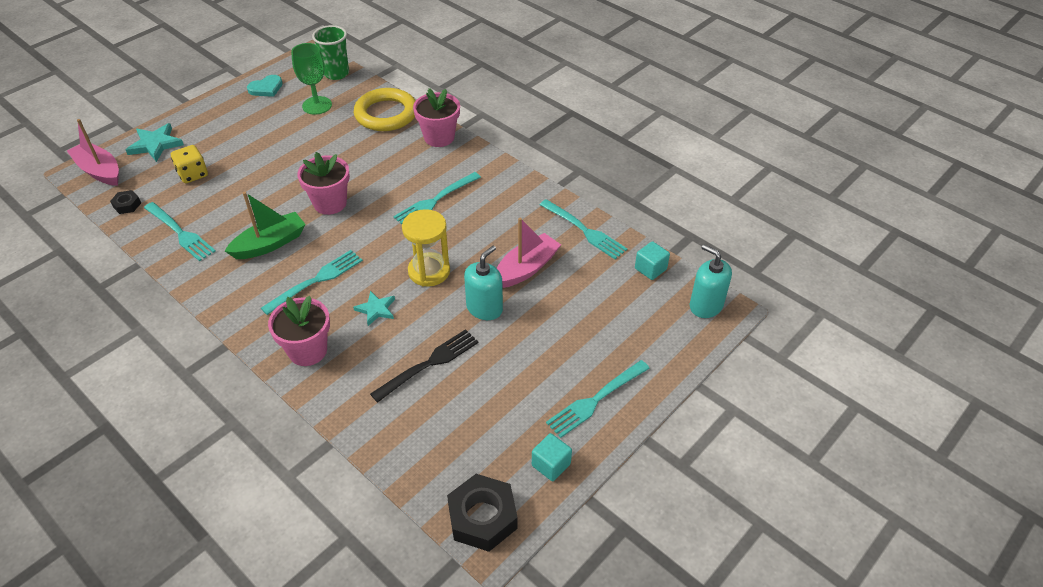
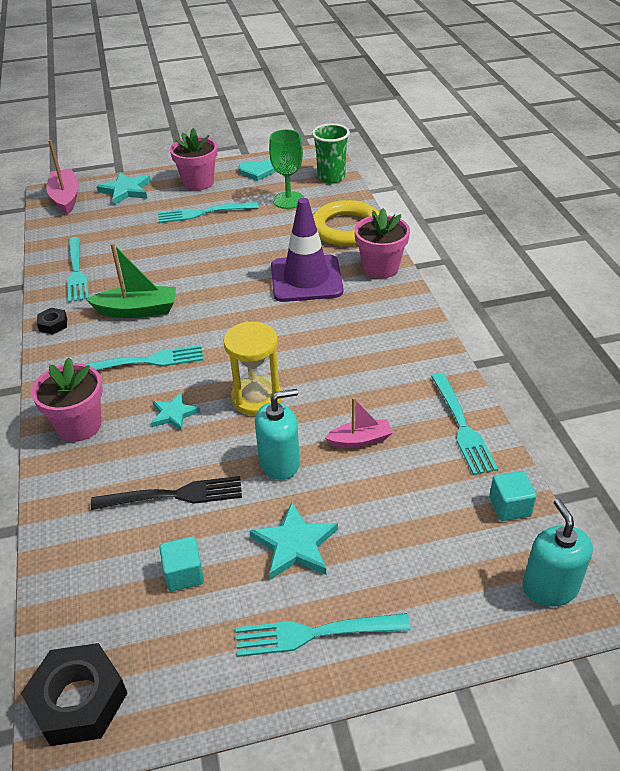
camera: 35 degrees right, 5 degrees down
(127, 205) = (59, 233): black nut -> black nut (53, 324)
(193, 174) = (131, 225): yellow dice -> none
(330, 203) = (222, 293): pink flower pot -> pink flower pot (198, 183)
(389, 166) = (306, 279): none -> purple traffic cone
(435, 200) = (324, 329): turquoise fork -> turquoise fork (204, 213)
(526, 268) = (360, 440): pink boat -> pink boat, size x0.63
(540, 355) = (295, 545): none -> turquoise star
(551, 465) = (200, 683): turquoise cube -> turquoise cube (184, 574)

